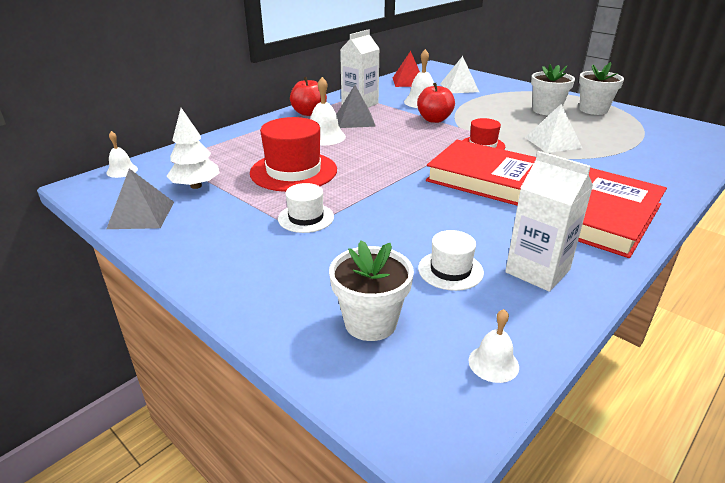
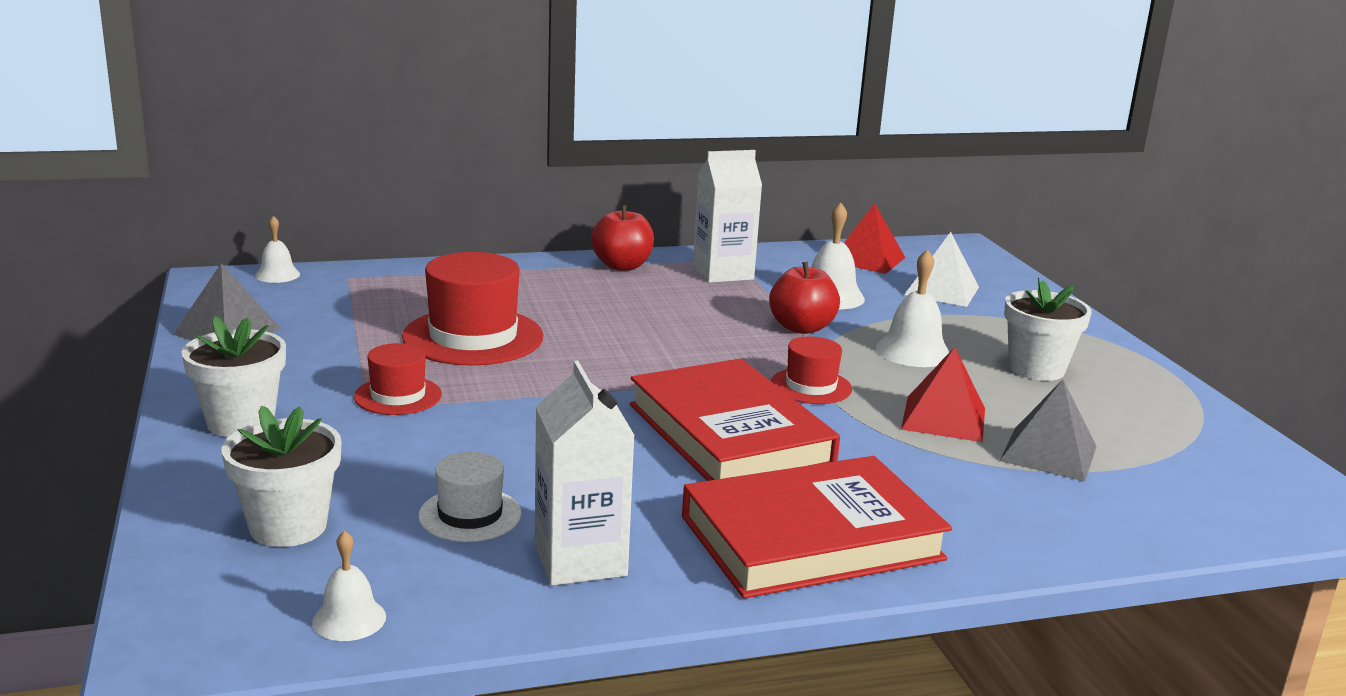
camera: 30 degrees right, 10 degrees down
(196, 186) = (331, 318): white tree -> none
(306, 218) = (398, 396): white hat -> red hat
(324, 137) = (589, 305): white bell -> white bell (913, 351)
(355, 120) = (673, 295): grey pyramid -> grey pyramid (1048, 453)
(553, 142) = (944, 418): white pyramid -> red pyramid
(593, 110) = (1136, 393): white flower pot -> white flower pot (241, 422)

